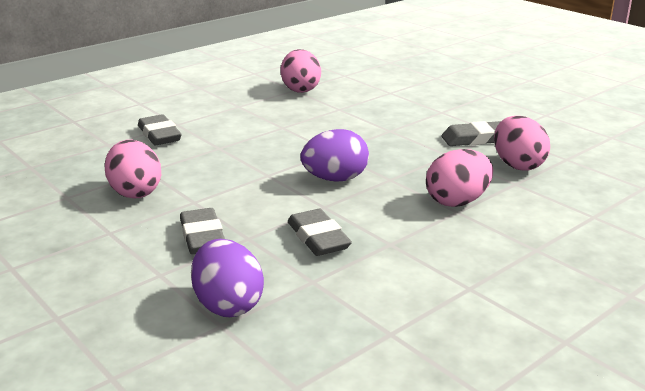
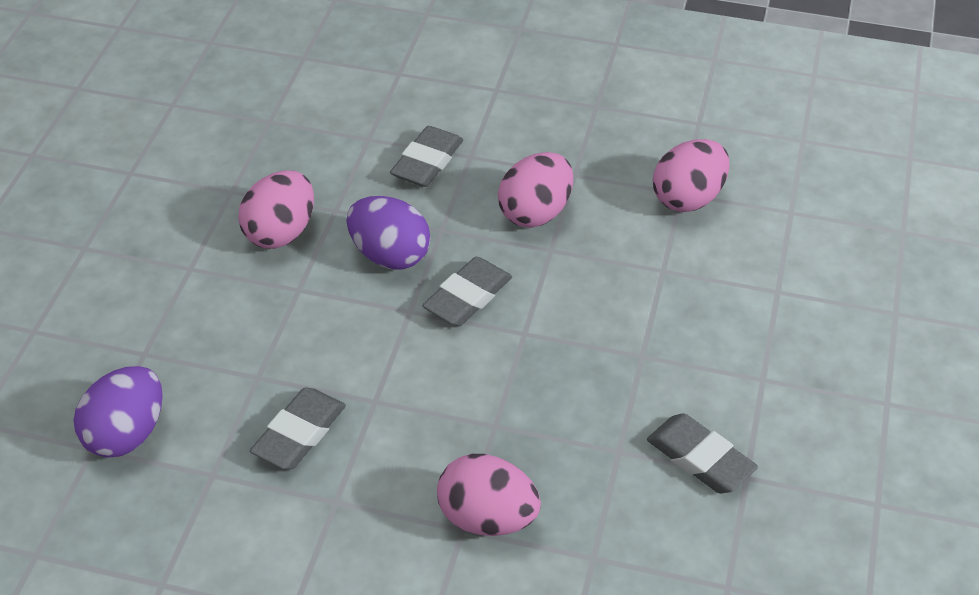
camera: 55 degrees right, 20 degrees up
(202, 237) = (232, 341): grey eraser -> grey eraser (467, 297)
(335, 179) = (449, 375): purple egg -> purple egg (390, 255)
(517, 165) = (653, 538): pink egg -> pink egg (535, 213)

